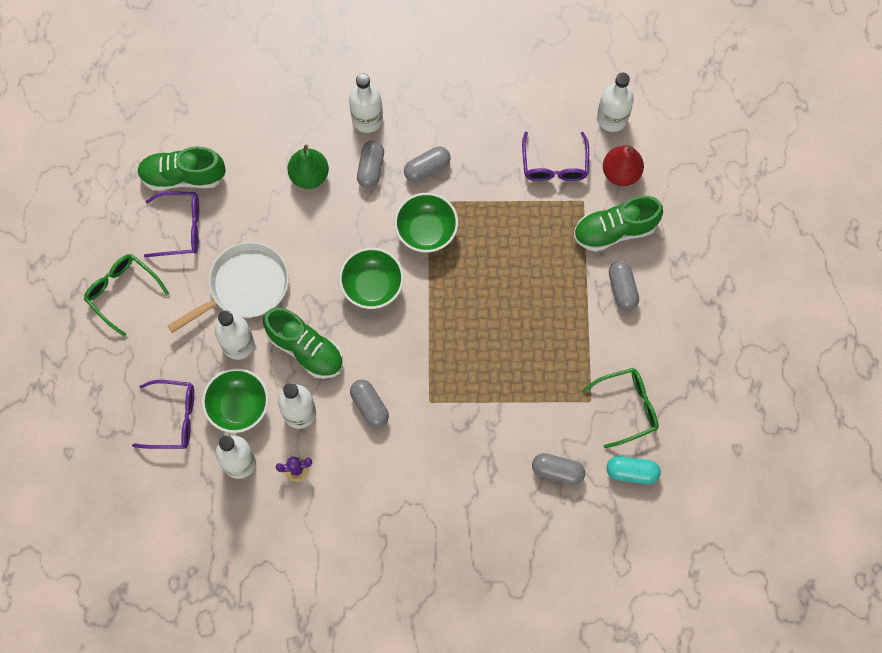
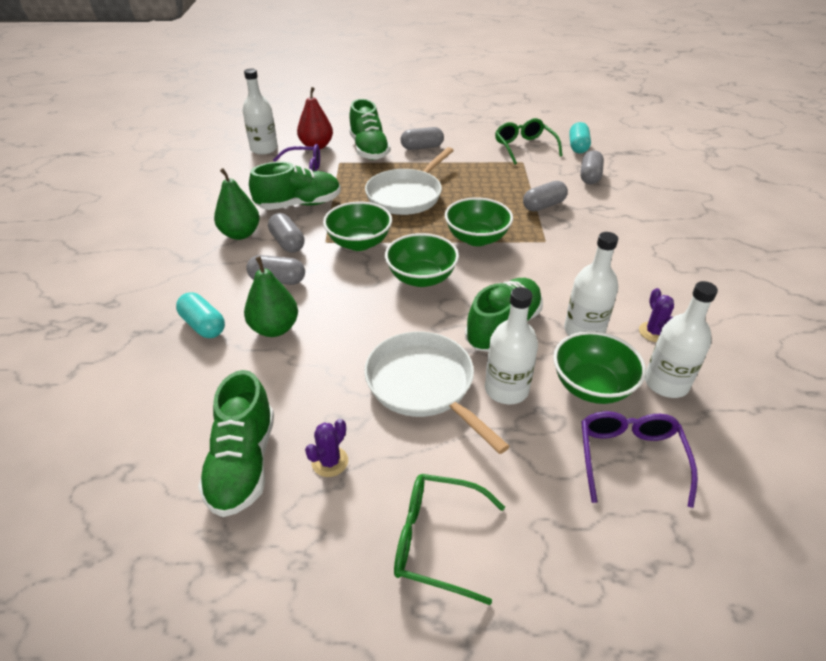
camera: 90 degrees left, 30 degrees down
(122, 292) = (436, 540): green glasses -> green glasses turned 60 degrees clockwise
(181, 228) = (330, 462): purple glasses -> purple cactus
(314, 123) = (203, 325): none -> turquoise capsule
(367, 119) = (213, 283): white bottle -> none
(370, 406) = (560, 278): grey capsule -> grey capsule (543, 205)
(433, 337) = (476, 238): none -> green bowl
(441, 126) = (240, 234): none -> green pear
(493, 170) = (299, 204): none -> green shoe
(513, 273) = (406, 195): none -> white pan

